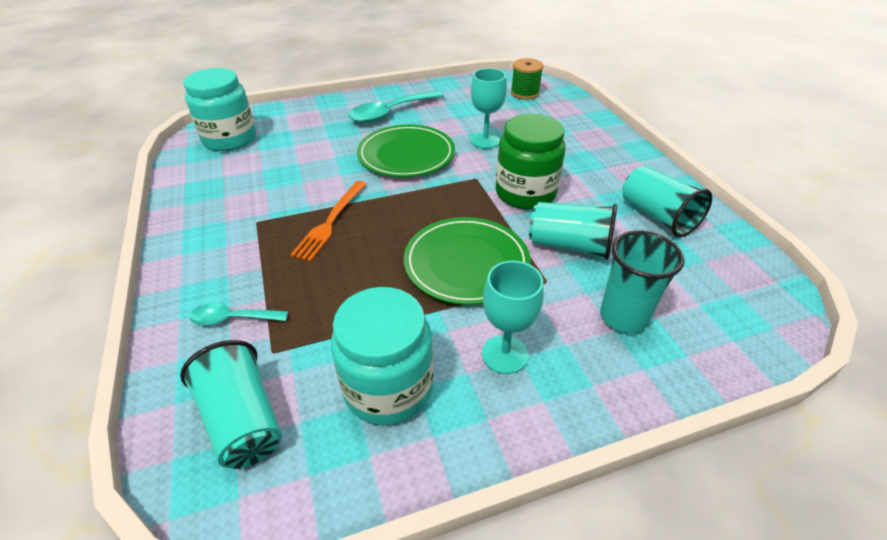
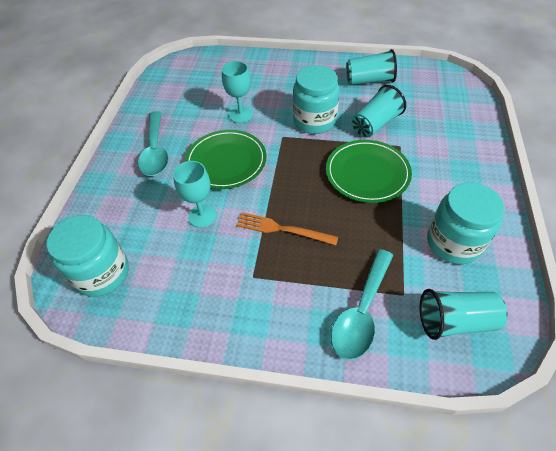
camera: 60 degrees left, 10 degrees up
(232, 319) = (361, 312): turquoise spoon -> turquoise spoon, size x1.82
(330, 221) = (282, 229): orange fork -> orange fork turned 150 degrees clockwise
(505, 354) = (447, 185): turquoise goblet -> turquoise goblet (202, 216)
(525, 93) = (194, 72): green spool -> none
(525, 193) = (314, 121): green jar -> turquoise jar
(623, 316) = (439, 129): turquoise cup -> none

